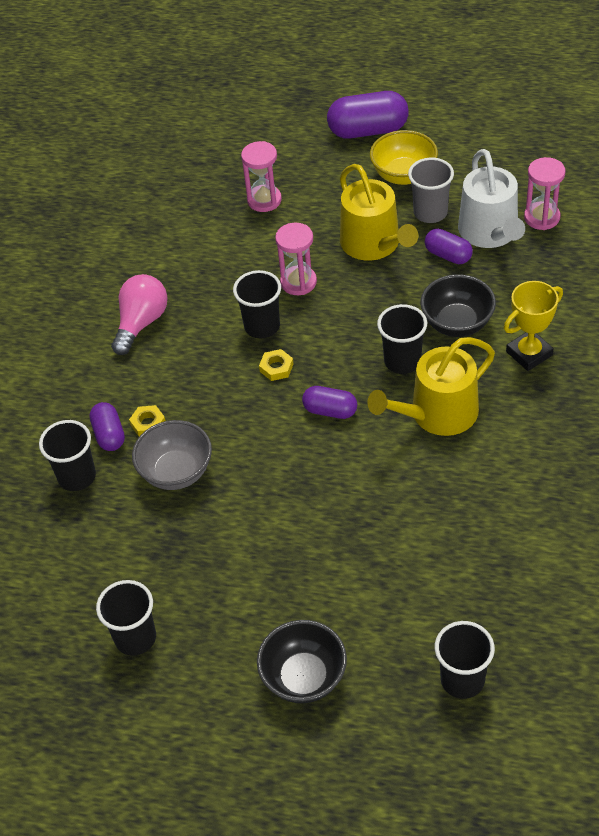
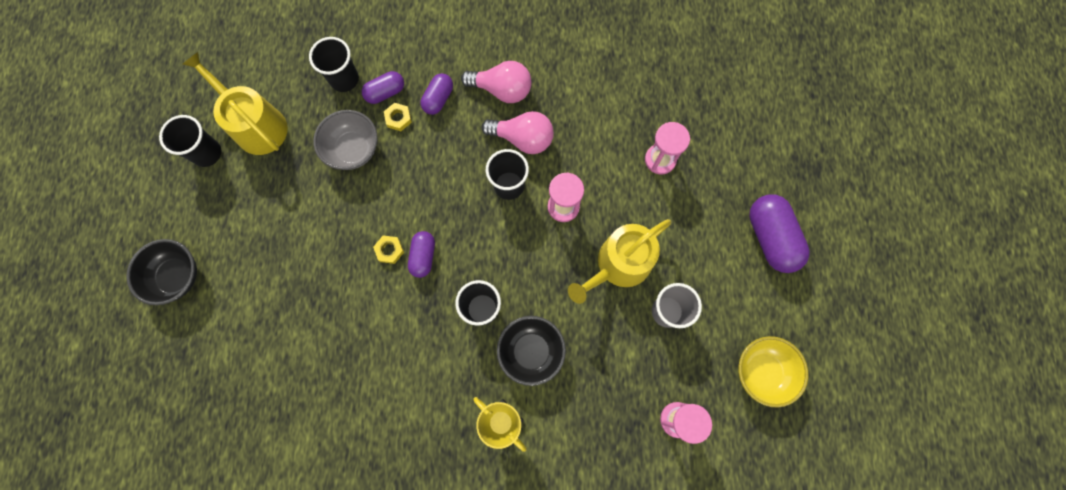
camera: 75 degrees right, 25 degrees up
(208, 309) = (523, 138): none -> pink light bulb
(276, 368) = (465, 205): yellow nut -> yellow nut (389, 250)
(403, 175) = (714, 280): yellow bowl -> yellow bowl (762, 372)
(437, 414) = (427, 346): yellow watering can -> yellow watering can (256, 125)
(448, 255) = (614, 334): purple capsule -> purple capsule (438, 99)
(462, 680) = (176, 393): black cup -> none
(490, 232) = (649, 371): white watering can -> none

